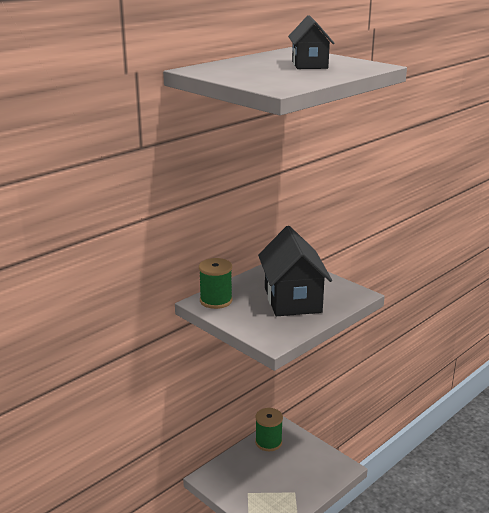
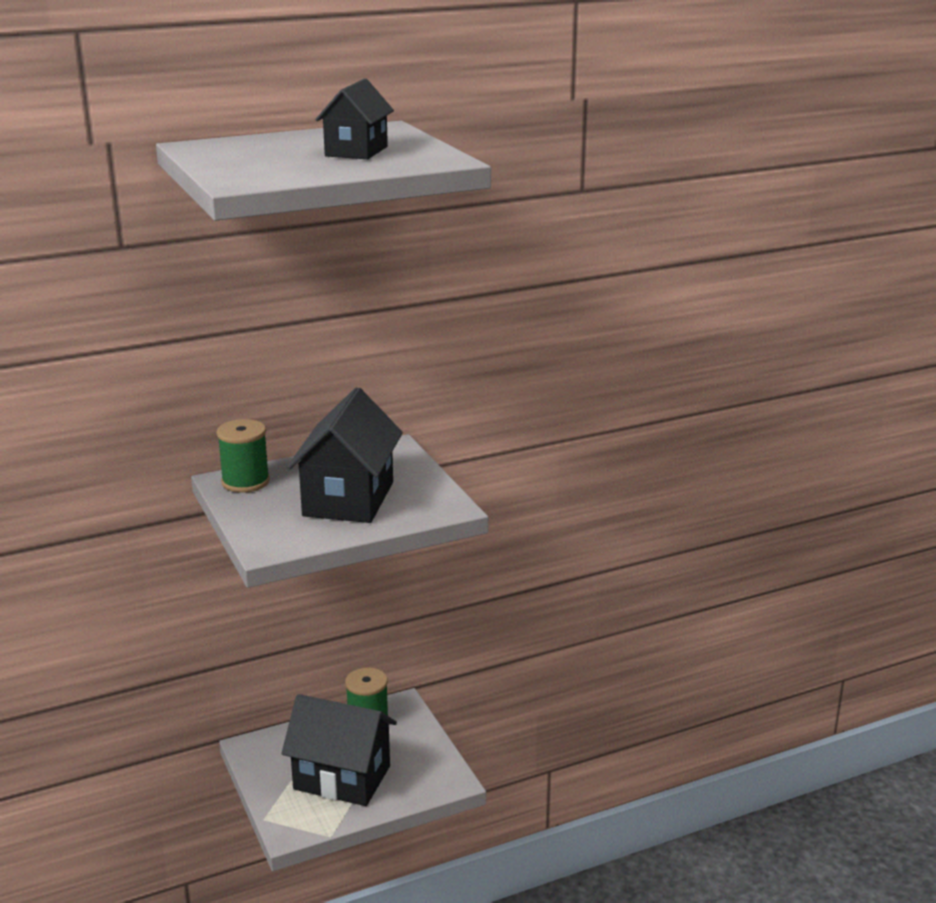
camera: 20 degrees right, 0 degrees up
(278, 482) = (342, 778): none -> black house

